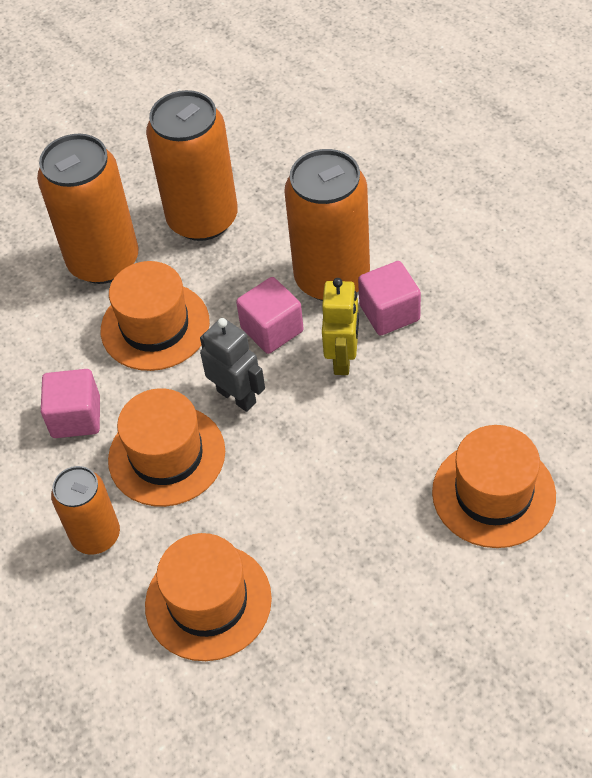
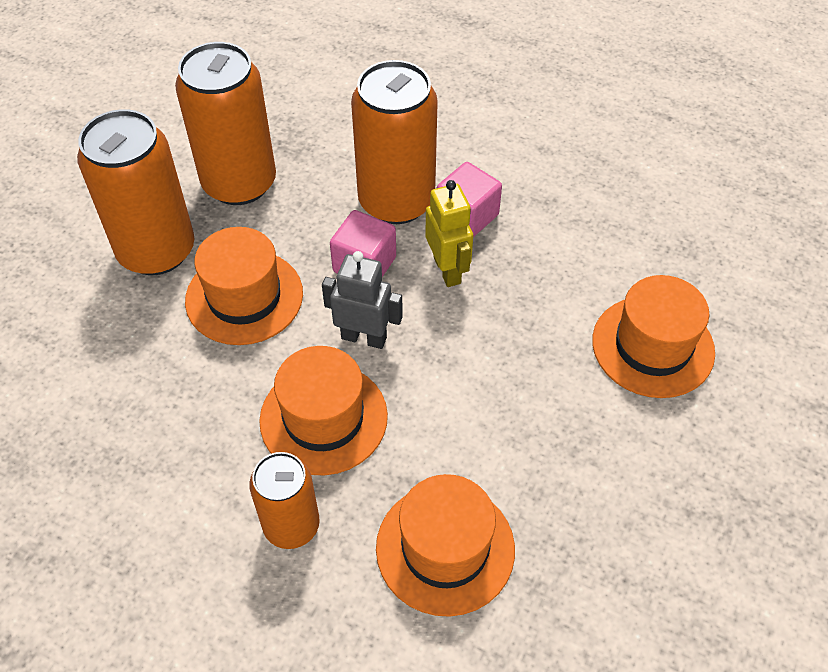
camera: 30 degrees left, 0 degrees up
(76, 417) = (206, 412): pink cube -> none

